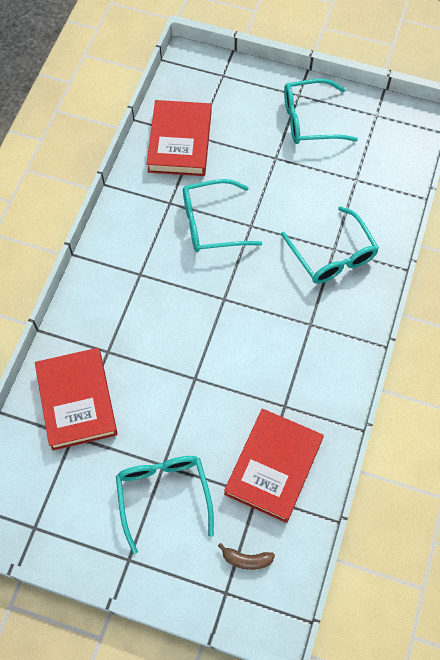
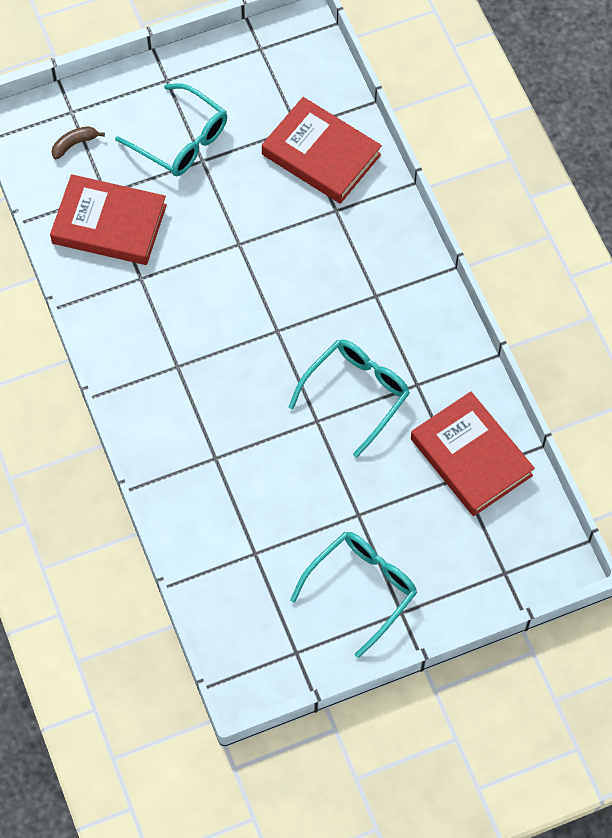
camera: 140 degrees right, 0 degrees up
(273, 467) = (109, 224): red book -> red book turned 60 degrees counterclockwise
(332, 255) = (212, 450): turquoise glasses -> none

